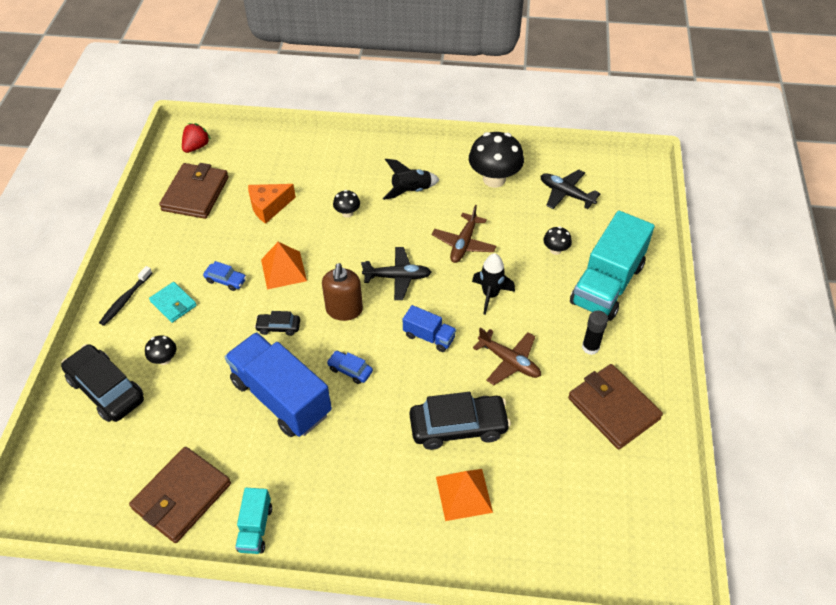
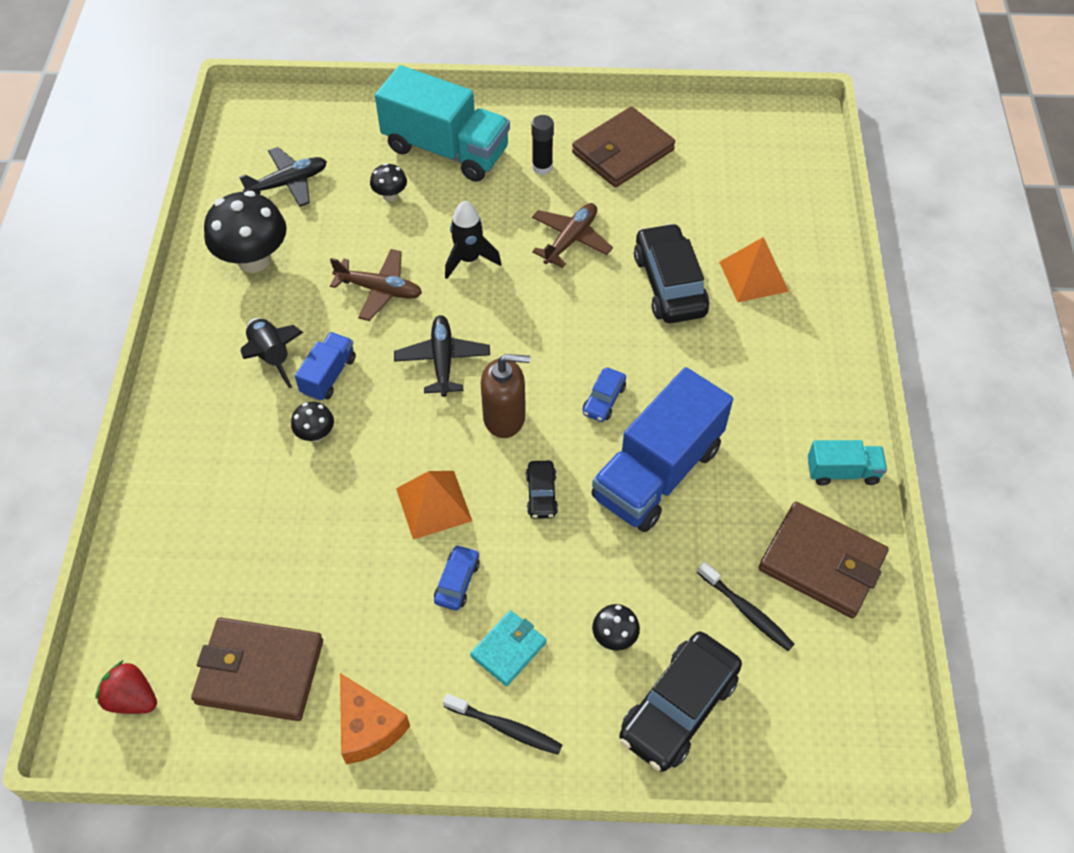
camera: 95 degrees left, 5 degrees up
(159, 439) = (746, 611): none -> black toothbrush
(269, 207) = (297, 547): orange cheese -> orange cheese (368, 727)
(429, 337) = (541, 319): blue truck -> blue truck (328, 375)
(566, 194) = (288, 183): black plane -> black plane turned 150 degrees counterclockwise

